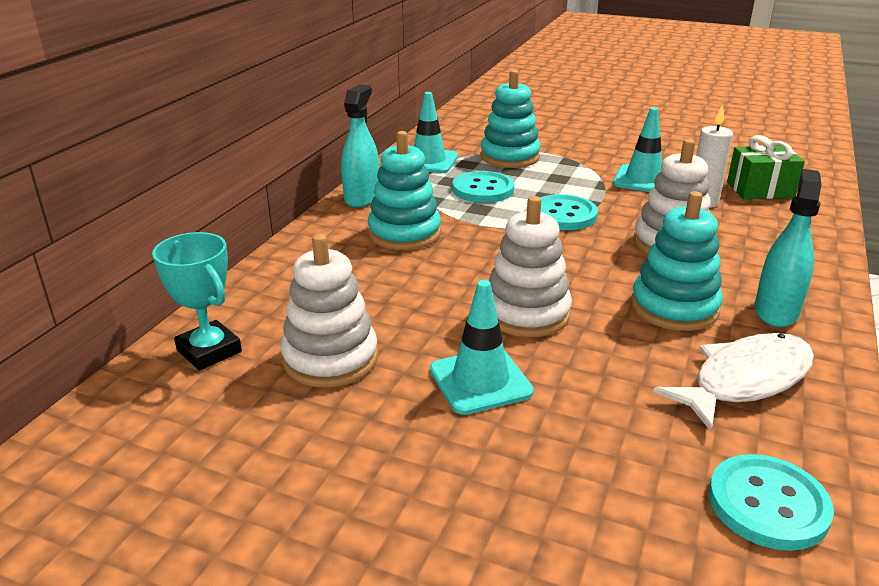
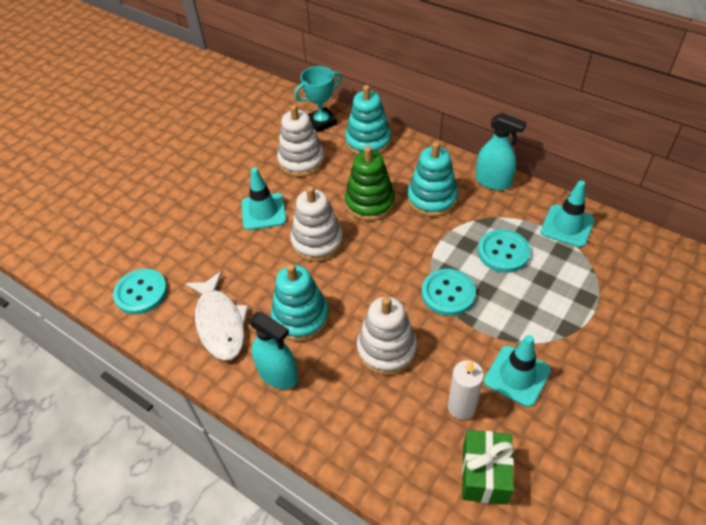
camera: 105 degrees right, 20 degrees up
(425, 278) = (370, 203): none -> green stacking toy
(510, 157) = (578, 284): turquoise stacking toy -> turquoise stacking toy (368, 141)

